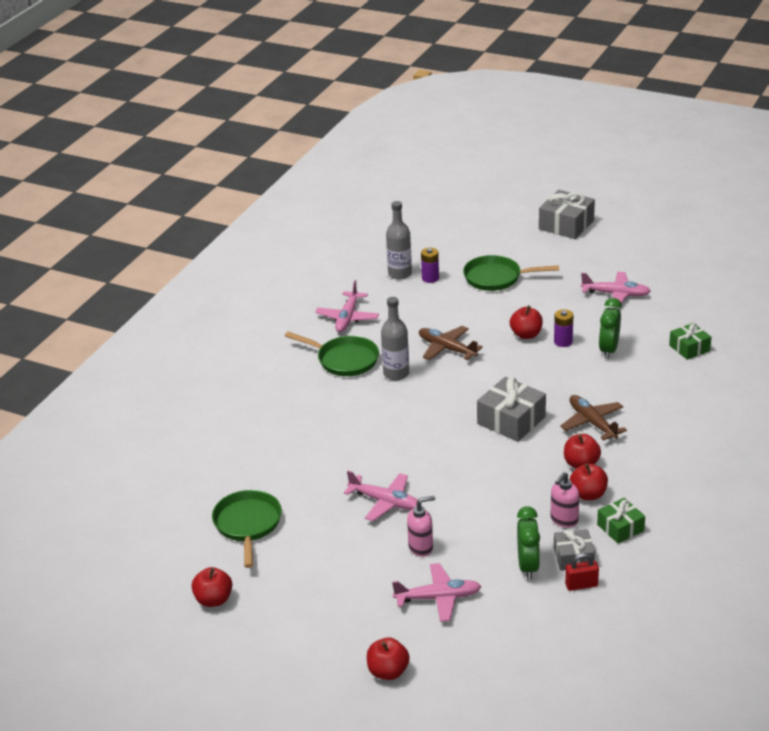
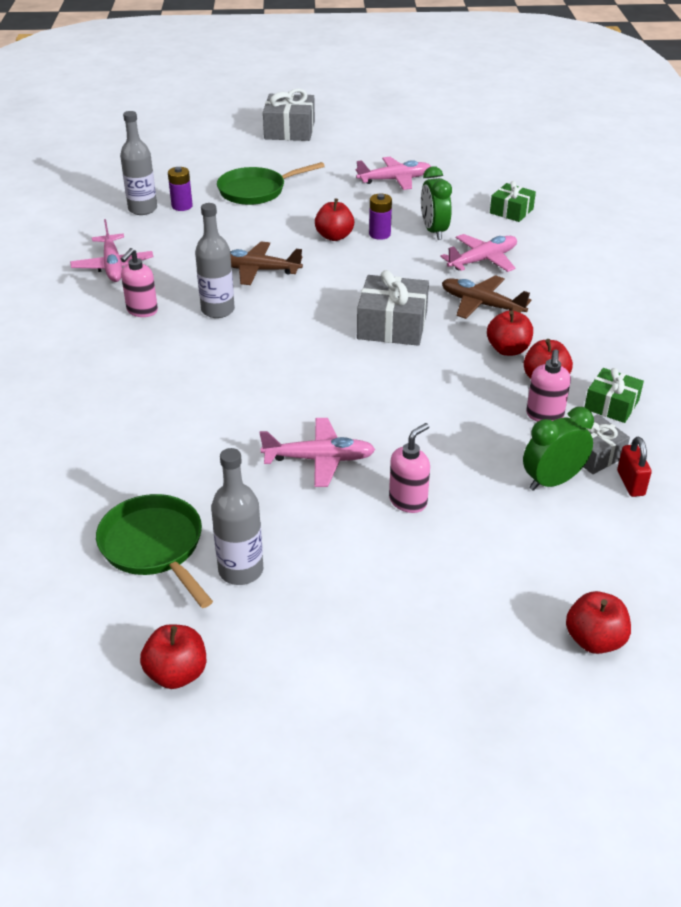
camera: 30 degrees left, 5 degrees up
(287, 555) = (241, 570): none -> grey bottle
(344, 360) = (142, 311): green pan -> pink soap dispenser
(388, 672) = (501, 685): red apple -> red apple (594, 640)
(438, 598) = (481, 558): pink plane -> pink plane (482, 260)
(528, 566) = (552, 481): green clock -> green clock turned 90 degrees counterclockwise
(581, 585) = (630, 483): red padlock -> red padlock turned 60 degrees counterclockwise

